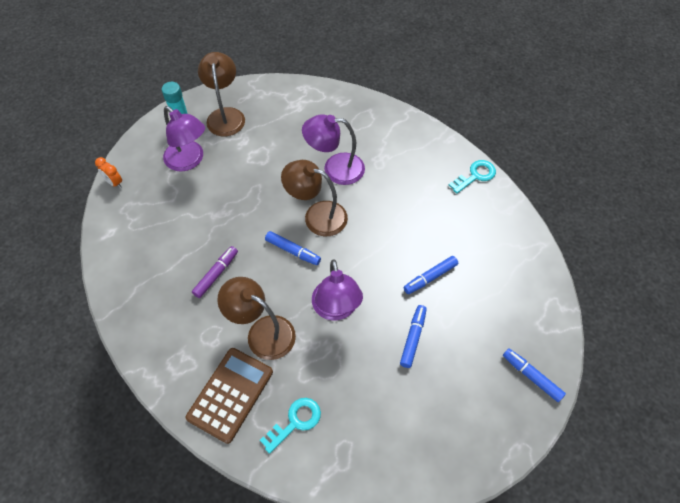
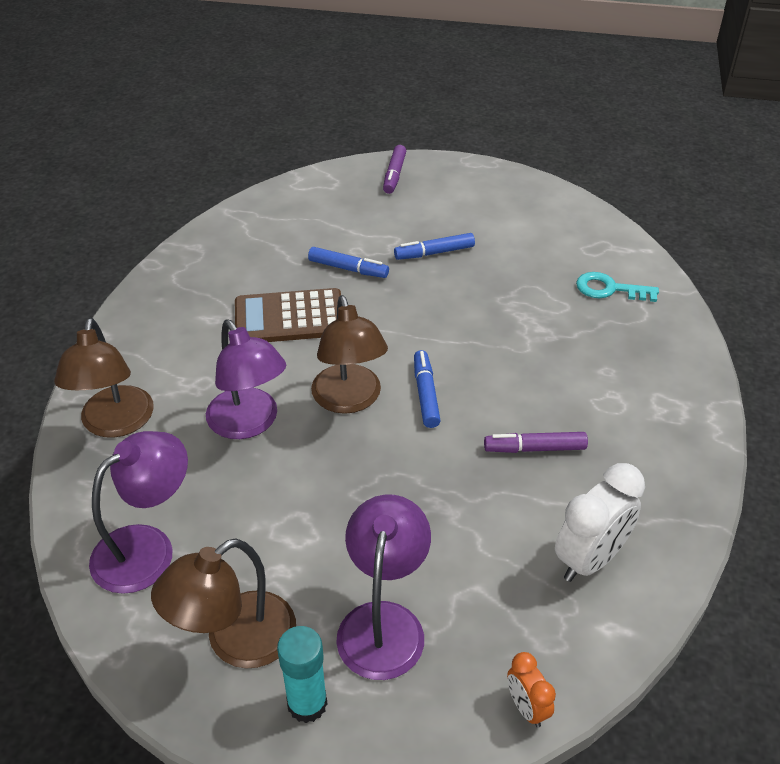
camera: 125 degrees left, 15 degrees down
(114, 183) = (526, 707): orange clock -> orange clock turned 150 degrees clockwise
(143, 249) = (589, 559): none -> white clock
(230, 394) = (645, 347): brown calculator -> brown calculator (289, 317)
(262, 332) = (555, 362): brown lamp -> brown lamp (115, 424)
(336, 309) = (462, 319): purple lamp -> purple lamp (147, 548)
(475, 176) = (157, 289): turquoise key -> none
(531, 376) = (394, 175): blue marker -> purple marker

